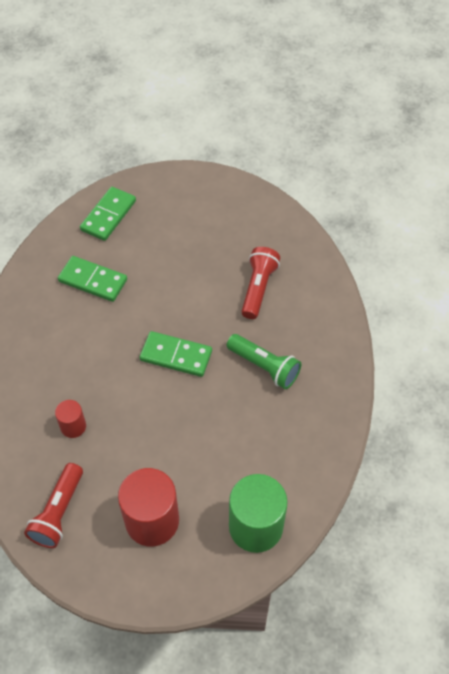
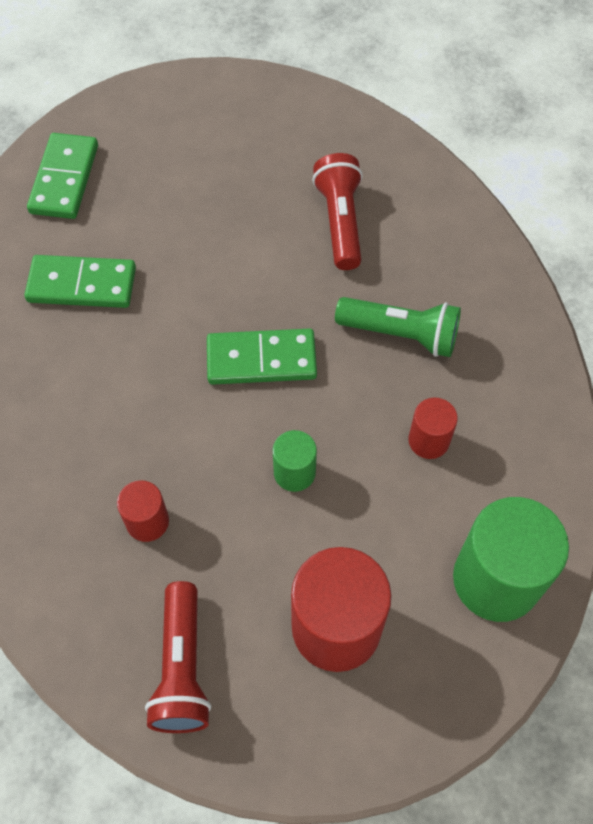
camera: 20 degrees left, 5 degrees up
(166, 426) = (294, 472): none -> green cylinder
(252, 434) = (428, 440): none -> red cylinder

